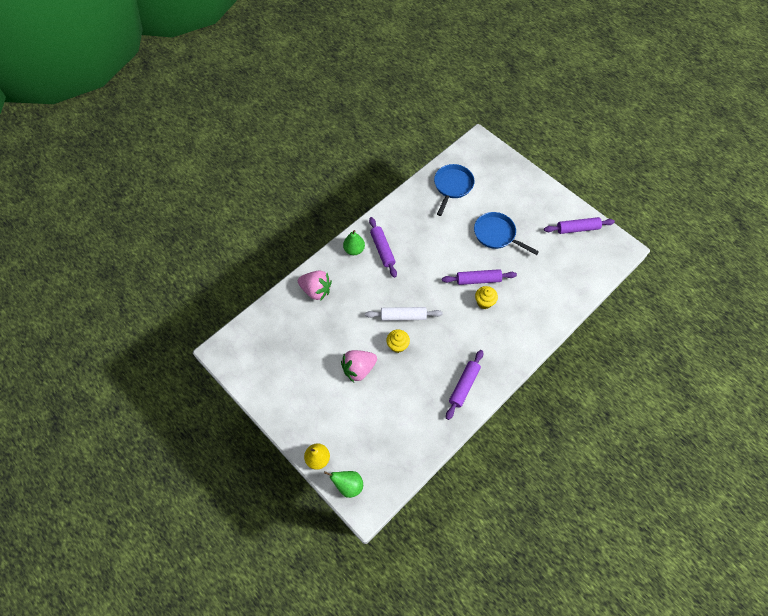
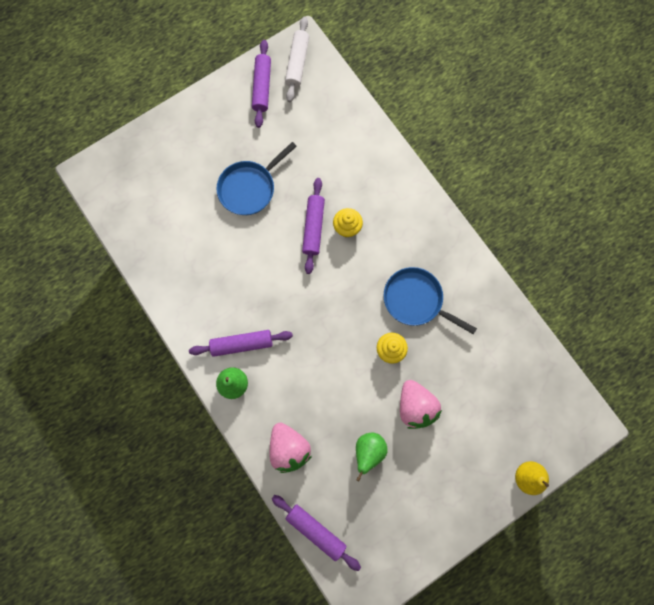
camera: 80 degrees left, 15 degrees up
(316, 290) = (289, 447): pink strawberry -> pink strawberry turned 120 degrees clockwise
(348, 485) = (563, 443): green pear -> green pear (368, 450)
(403, 316) = (349, 334): white rolling pin -> white rolling pin (297, 63)
(452, 186) = (158, 227): blue pan -> blue pan (416, 300)
(464, 386) = (456, 279): purple rolling pin -> purple rolling pin (315, 530)

